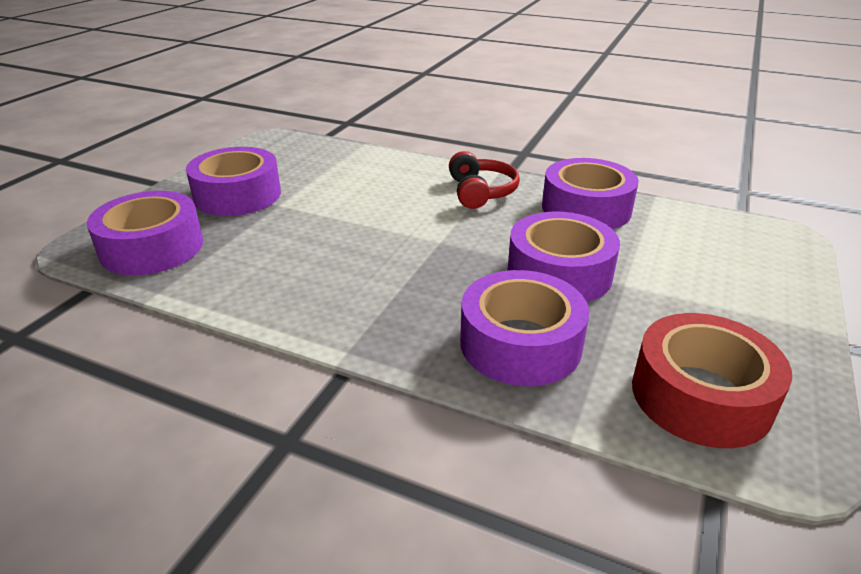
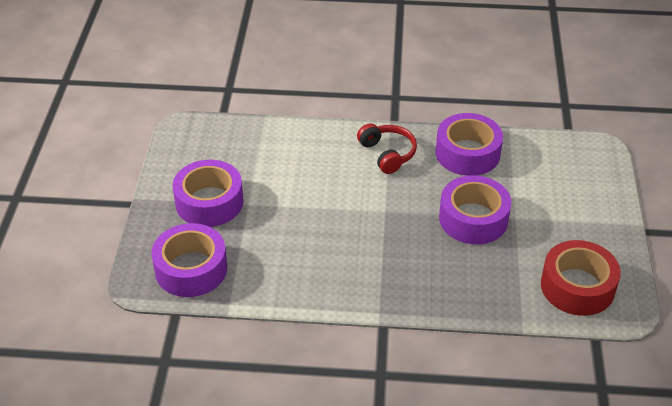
camera: 20 degrees left, 10 degrees up
(520, 343) = (473, 279): purple tape -> none

